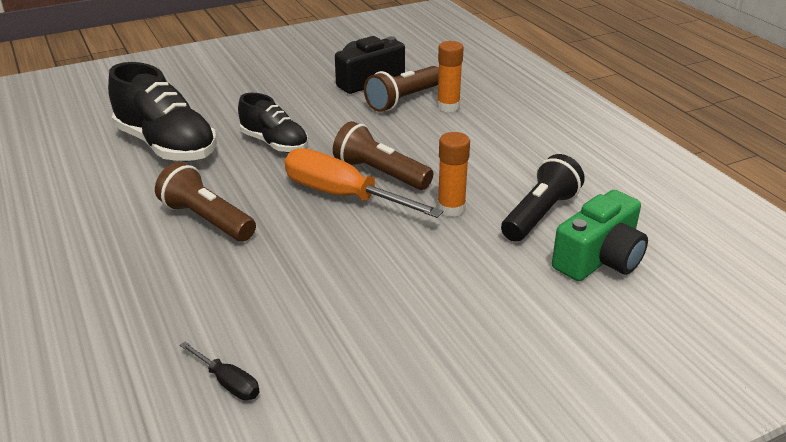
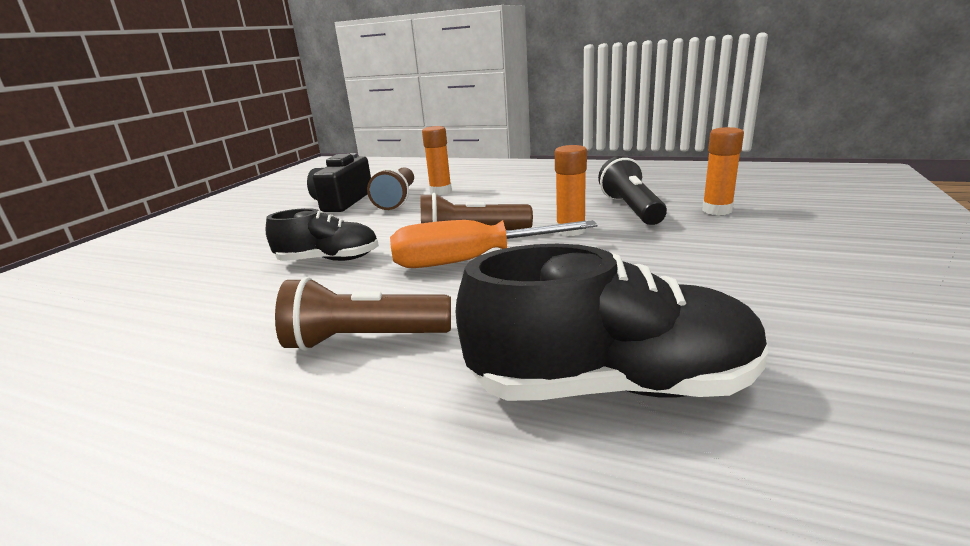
camera: 40 degrees left, 10 degrees down
(166, 146) = (190, 311): black shoe -> black shoe (612, 385)
(227, 382) = (718, 462): black screwdriver -> none
(599, 259) = (717, 210): green camera -> orange glue stick

